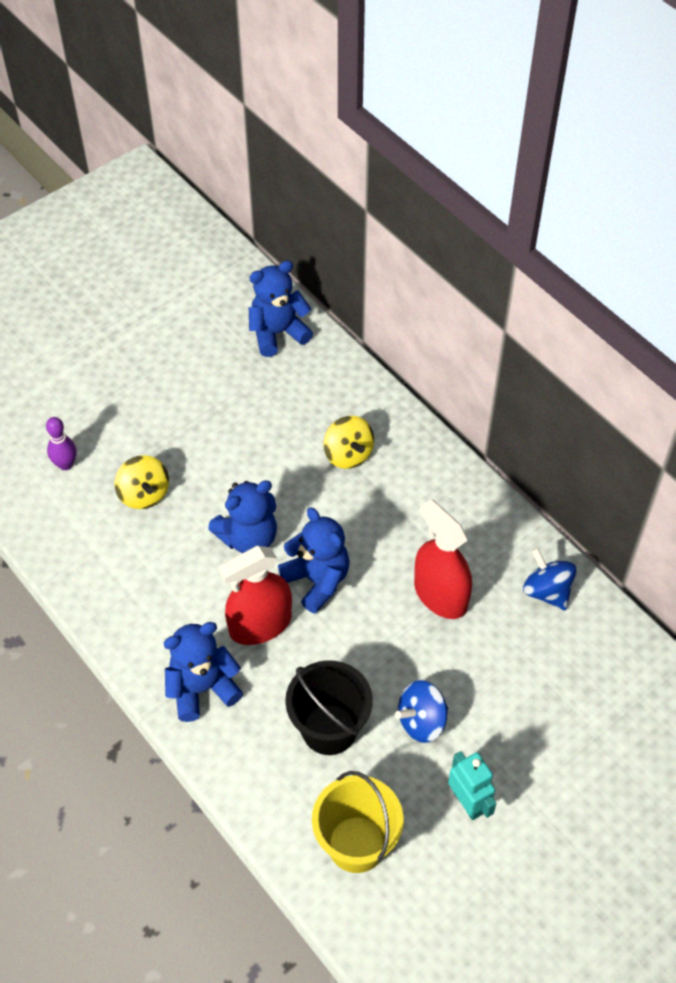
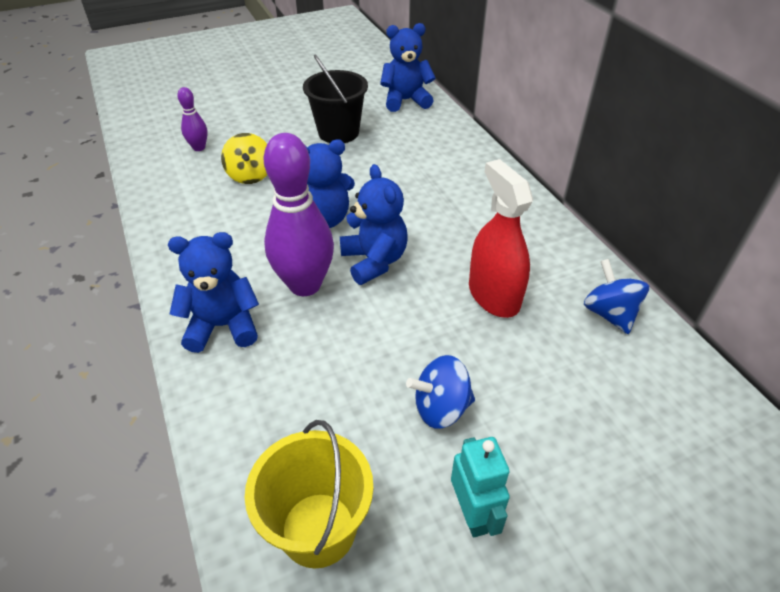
camera: 15 degrees right, 10 degrees down
(260, 624) = (305, 285): red spray bottle -> purple bowling pin
(329, 729) = (335, 392): black bucket -> black bucket (338, 132)
(348, 454) = (437, 178): yellow spinning top -> none

